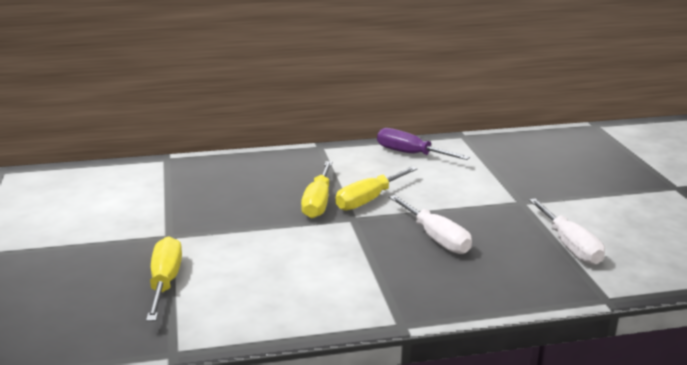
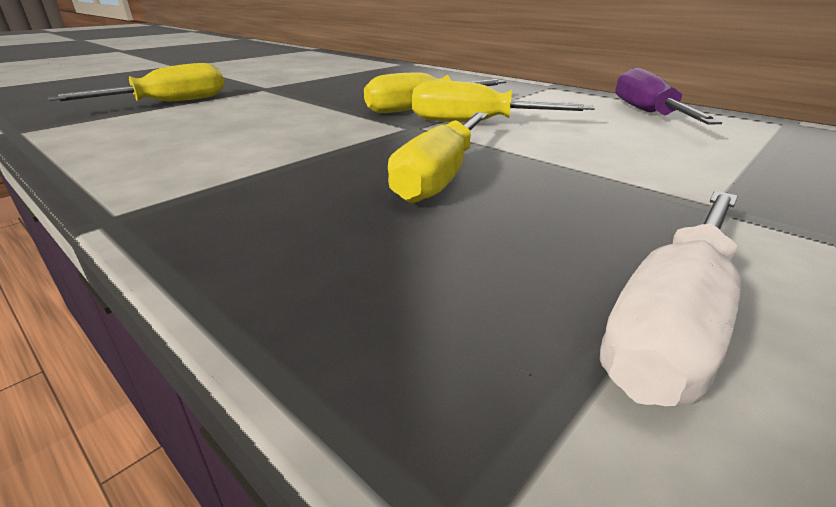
camera: 55 degrees right, 5 degrees up
(436, 238) = (439, 176): white screwdriver -> yellow screwdriver

